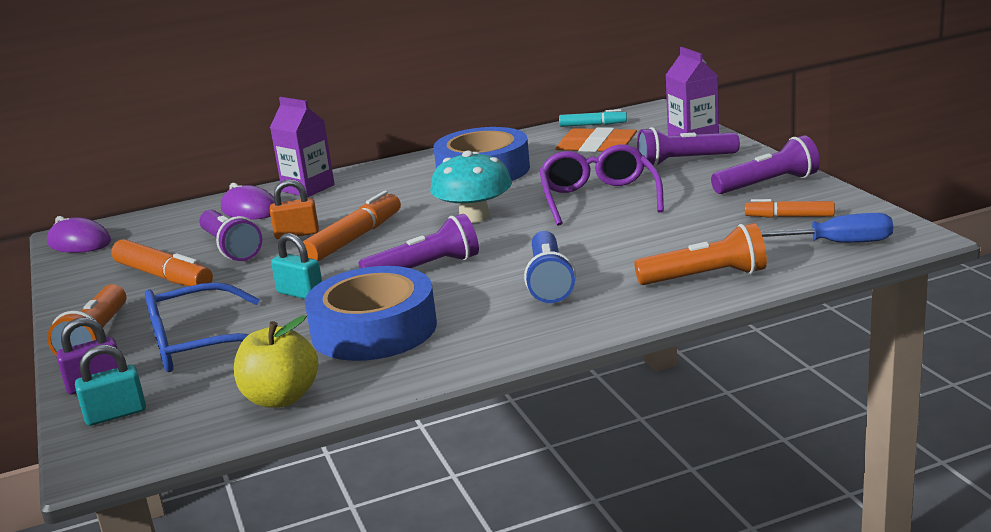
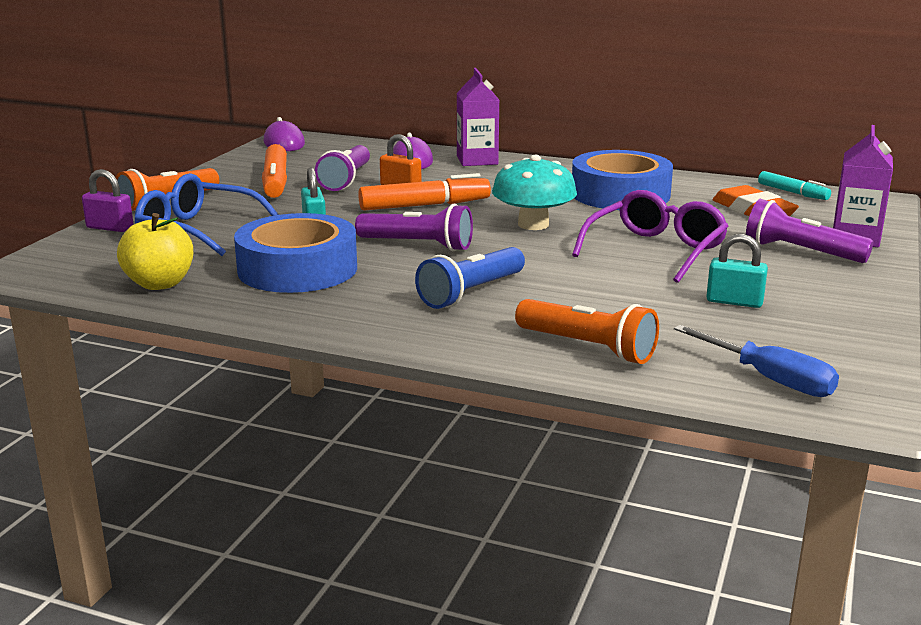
camera: 40 degrees right, 0 degrees up
(116, 414) = (79, 249): turquoise padlock -> turquoise padlock (734, 302)
(768, 184) = (832, 302): purple flashlight -> none
(789, 217) = (782, 337): orange marker -> none

